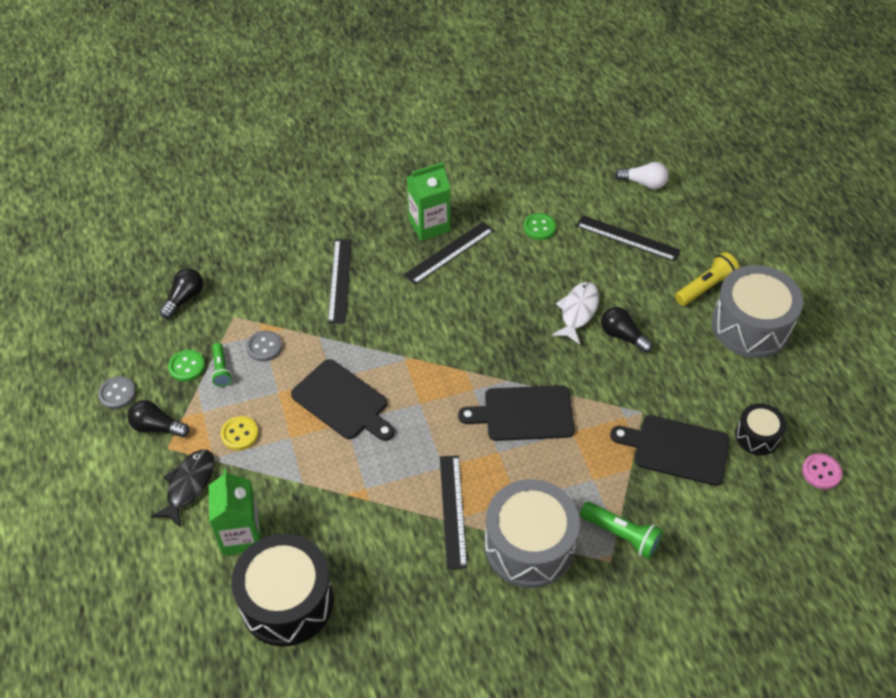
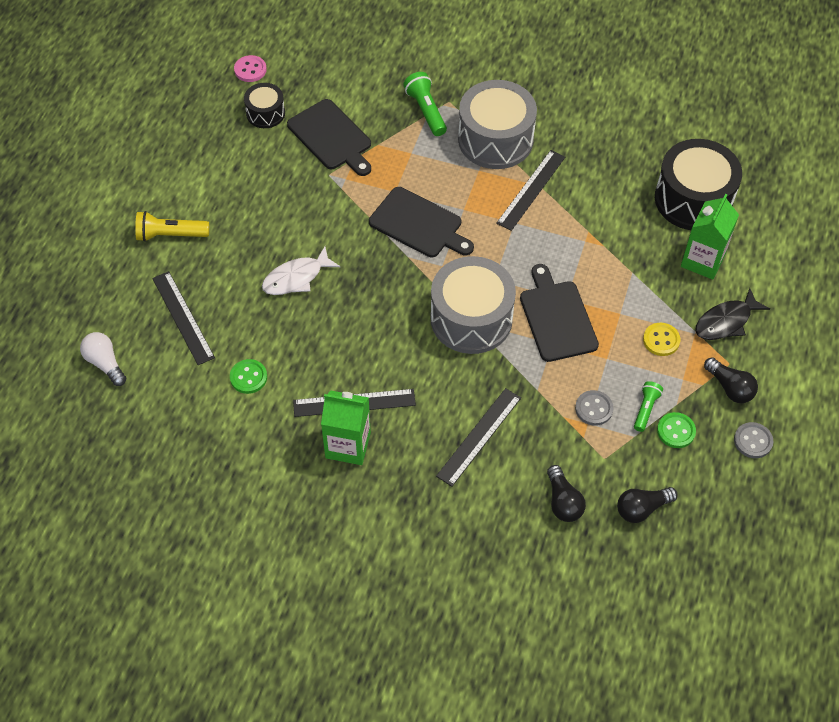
camera: 145 degrees left, 5 degrees up
(622, 336) = (282, 237): black light bulb -> black light bulb (563, 502)
(750, 326) = (174, 185): grey drum -> grey drum (471, 318)

